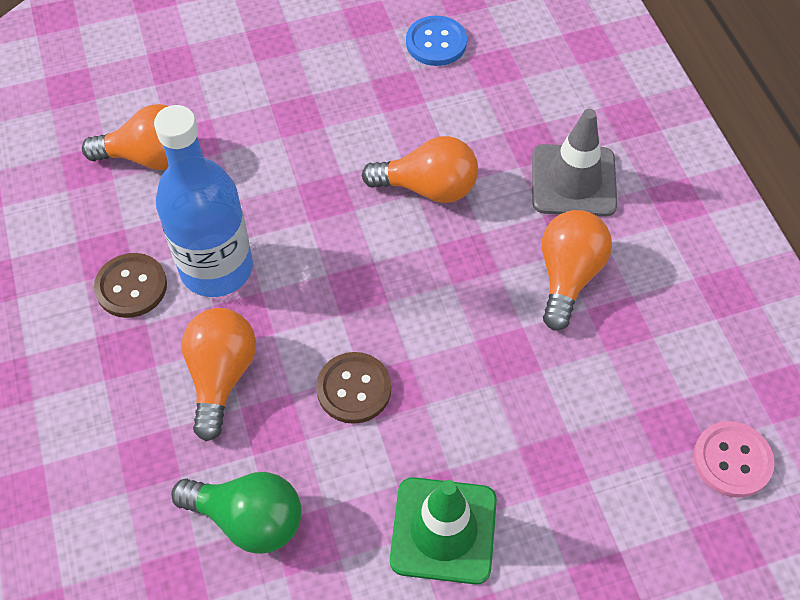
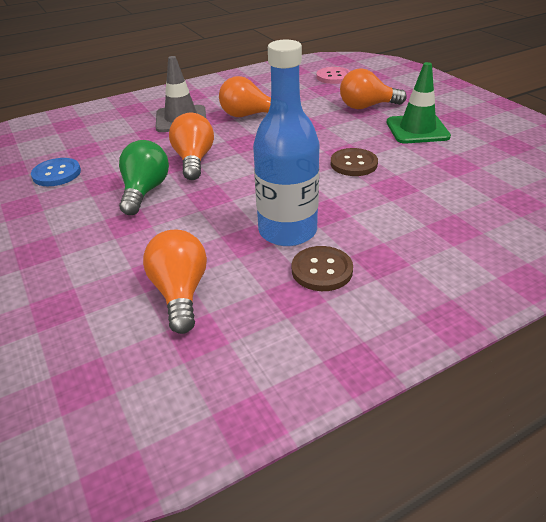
camera: 100 degrees left, 20 degrees down
(221, 376) = (374, 211): orange light bulb -> orange light bulb (367, 106)
(248, 519) = (460, 183): green light bulb -> green light bulb (145, 191)

